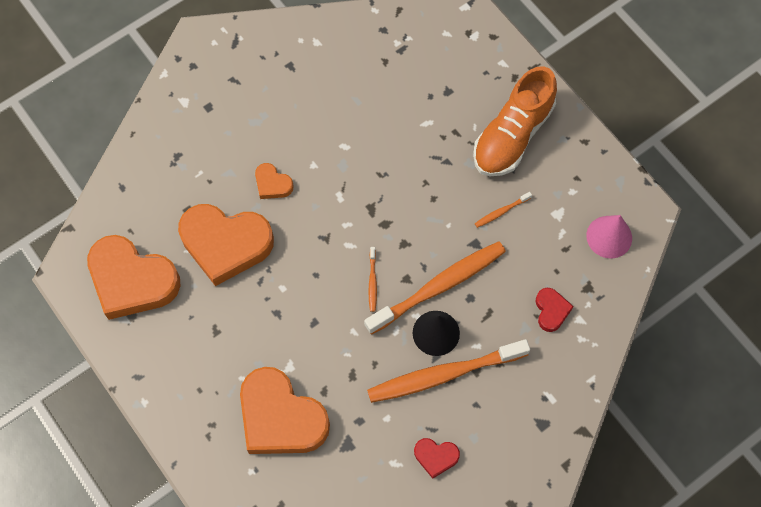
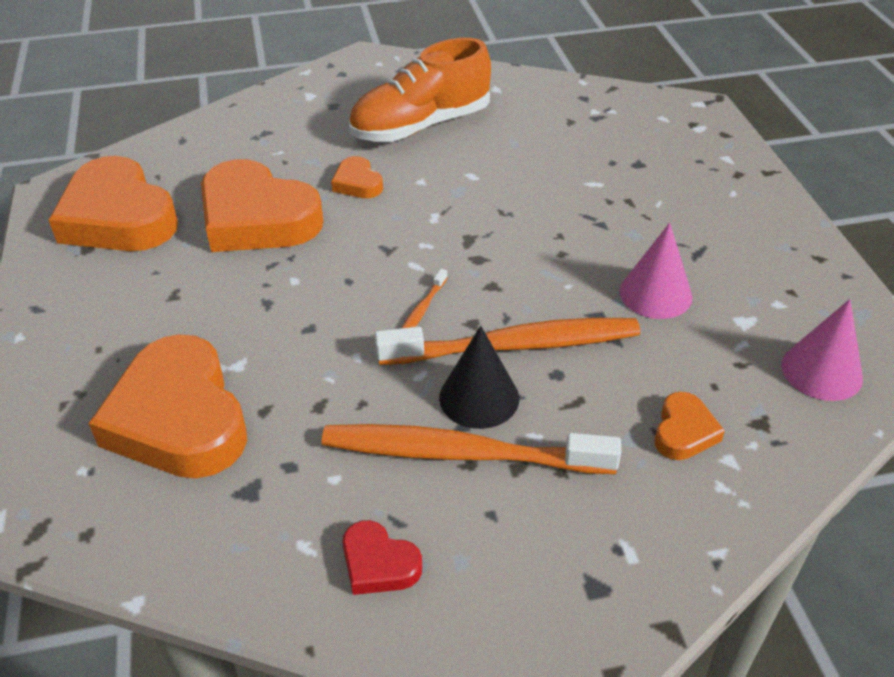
camera: 25 degrees right, 25 degrees down
(501, 212) = (655, 294): orange toothbrush -> pink cone
(512, 135) = (709, 224): orange shoe -> orange shoe (420, 126)
(551, 310) = (684, 431): red heart -> orange heart

